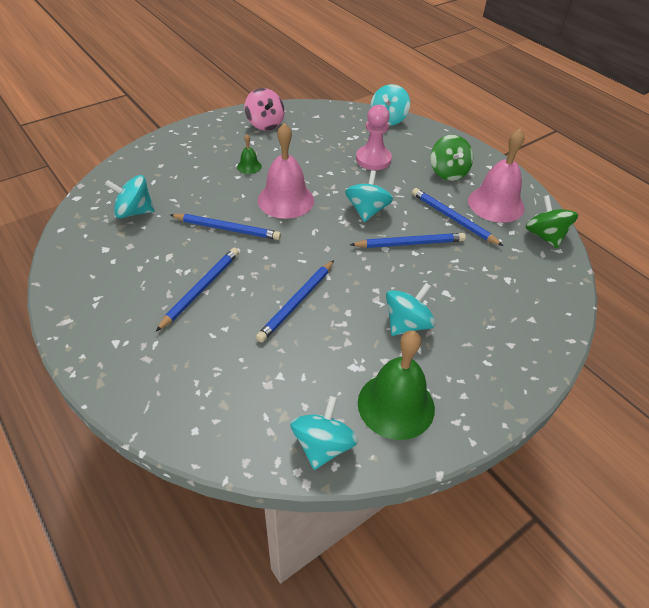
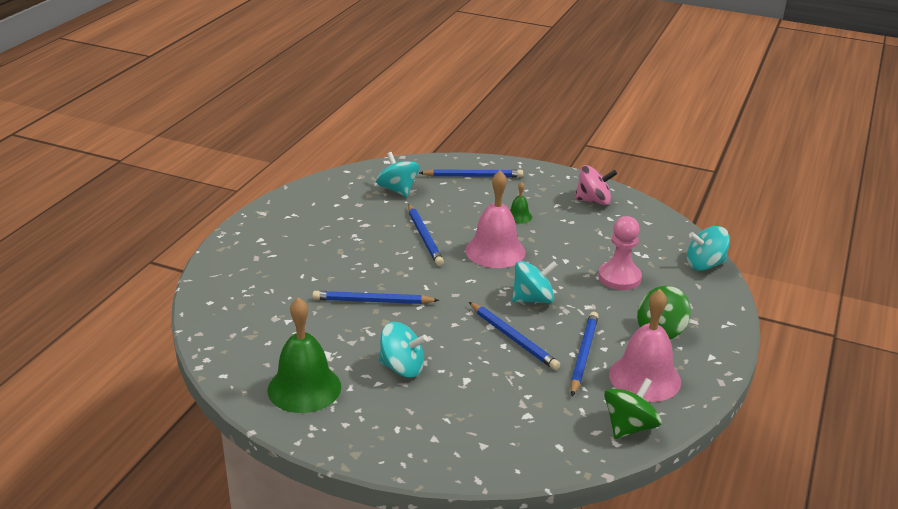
camera: 60 degrees right, 15 degrees down
(201, 289) = (343, 252): blue pencil -> blue pencil (473, 176)
(265, 124) = (593, 201): pink spinning top -> pink spinning top turned 120 degrees counterclockwise
(323, 445) = (237, 363): turquoise spinning top -> none

